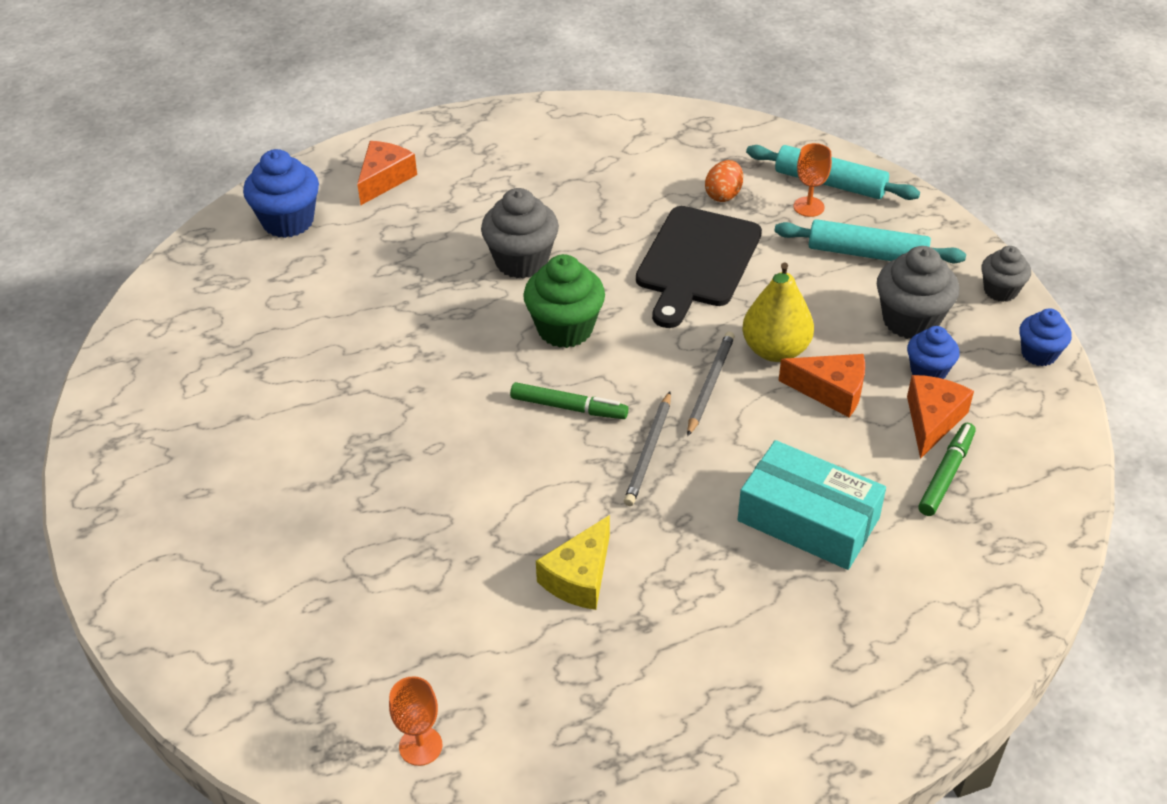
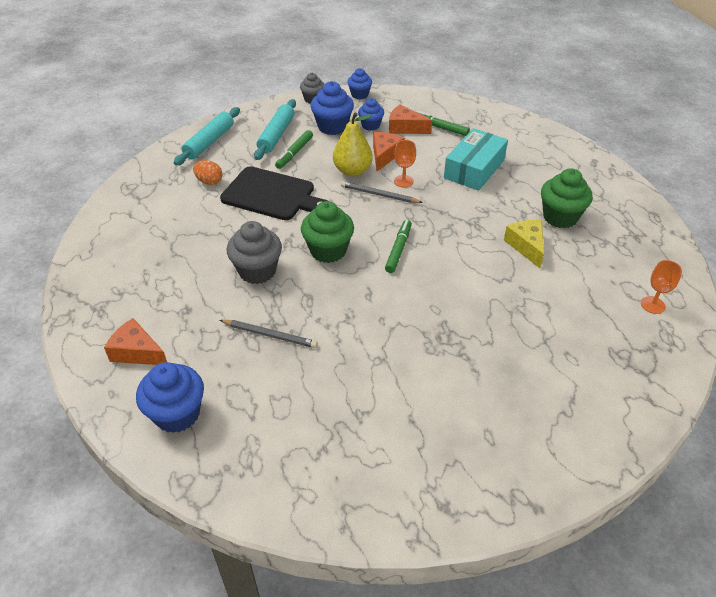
camera: 90 degrees left, 0 degrees up
(579, 577) = (526, 246): yellow cheese -> yellow cheese turned 135 degrees counterclockwise
(649, 451) = (432, 219): grey pencil -> grey pencil (270, 335)
(666, 640) = (560, 217): none -> green cupcake
(808, 207) = (230, 151): orange goblet -> orange goblet (403, 181)
(816, 278) = (294, 153): none -> green marker
(910, 320) = (332, 127): grey cupcake -> blue cupcake

